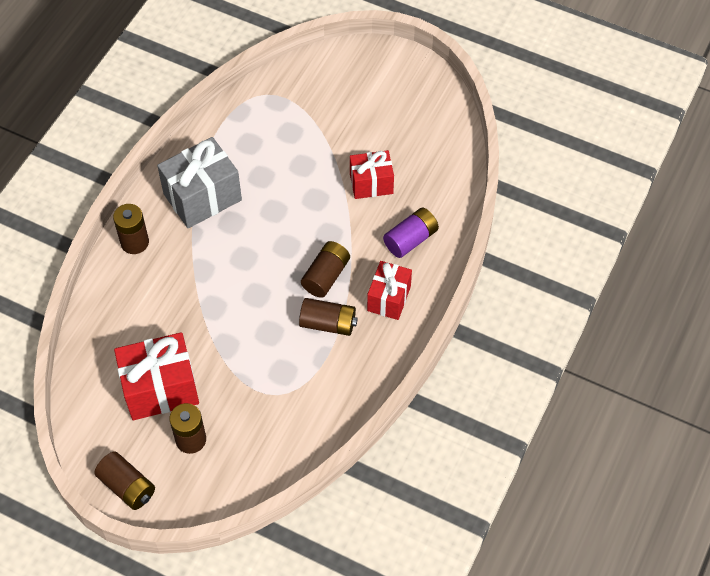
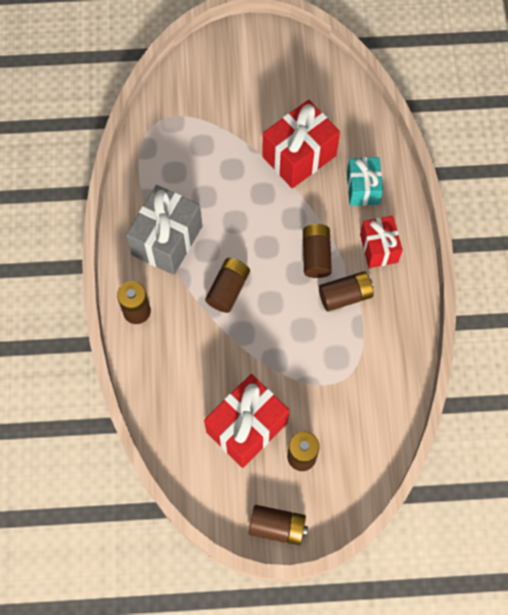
camera: 30 degrees left, 10 degrees up
(226, 264) = (228, 289): none -> brown battery
(371, 184) = (299, 156): red gift -> red gift, size x1.59
(410, 240) = (362, 188): purple battery -> turquoise gift

